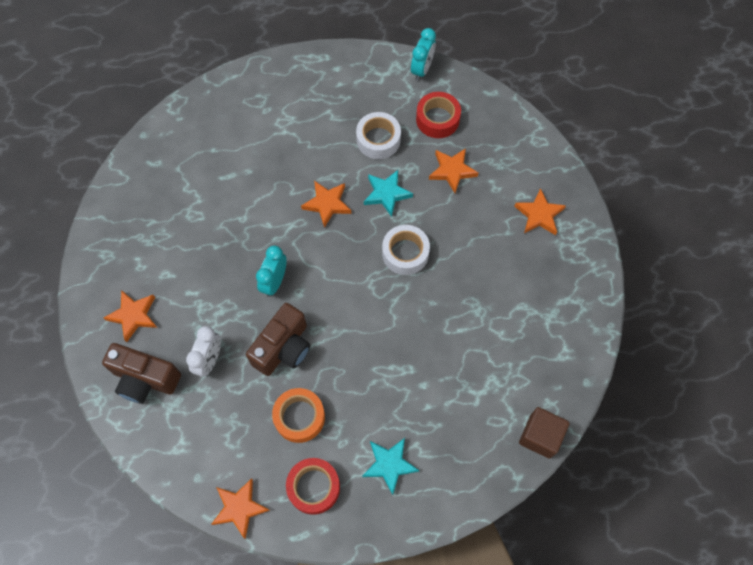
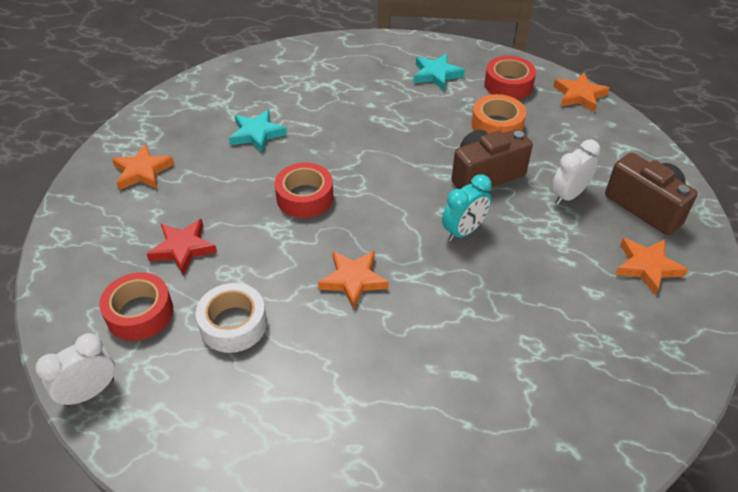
camera: 150 degrees left, 20 degrees down
(386, 194) = (276, 259): turquoise star -> turquoise star (257, 134)
(405, 253) = (305, 197): white tape -> red tape
(422, 69) = (90, 392): turquoise clock -> white clock
(452, 171) = (183, 248): orange star -> red star
(540, 436) = (304, 48): brown cube -> none

